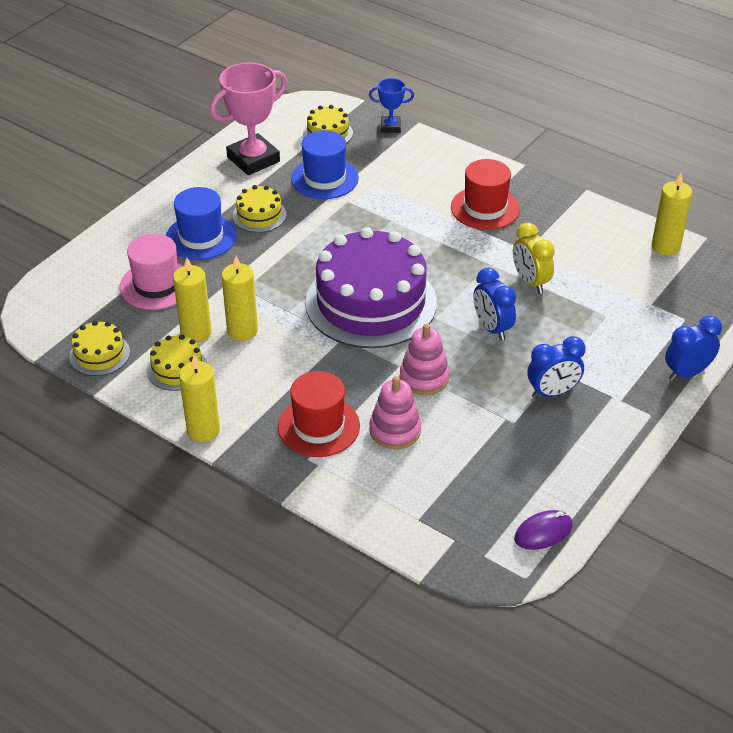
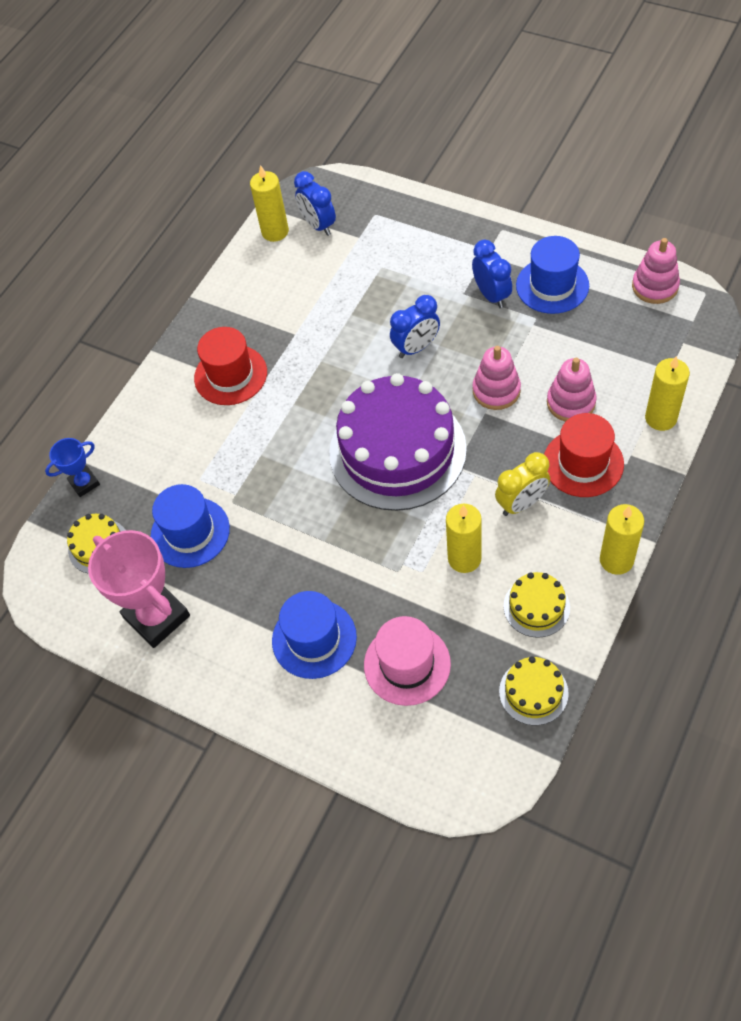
camera: 90 degrees left, 15 degrees up
(196, 332) = (477, 603): yellow candle -> yellow candle (661, 418)
(259, 215) = (266, 586): yellow cake -> none
(390, 127) = (84, 483): blue trophy -> blue trophy turned 60 degrees clockwise
(530, 282) = (344, 326): yellow clock -> yellow clock (521, 503)
(543, 532) = (655, 286): purple mouse -> pink stacking toy
(559, 443) = (552, 285): none -> blue hat
(687, 373) = (444, 209): blue clock -> blue clock (318, 225)

